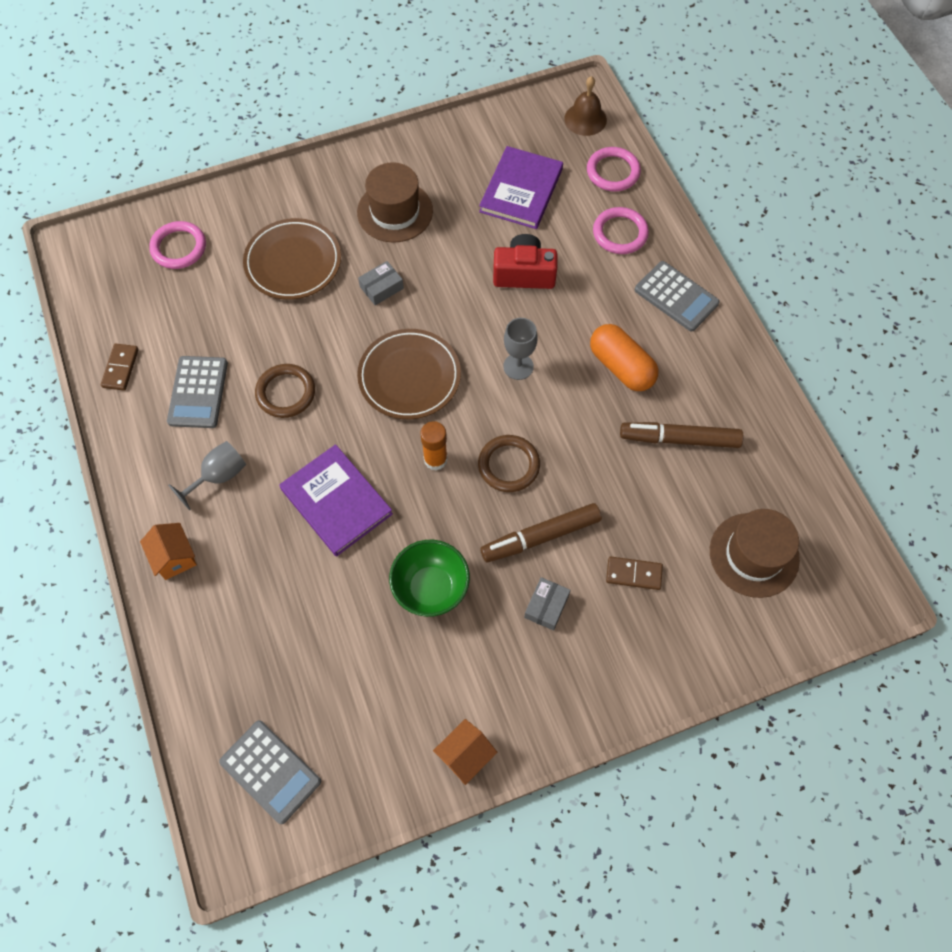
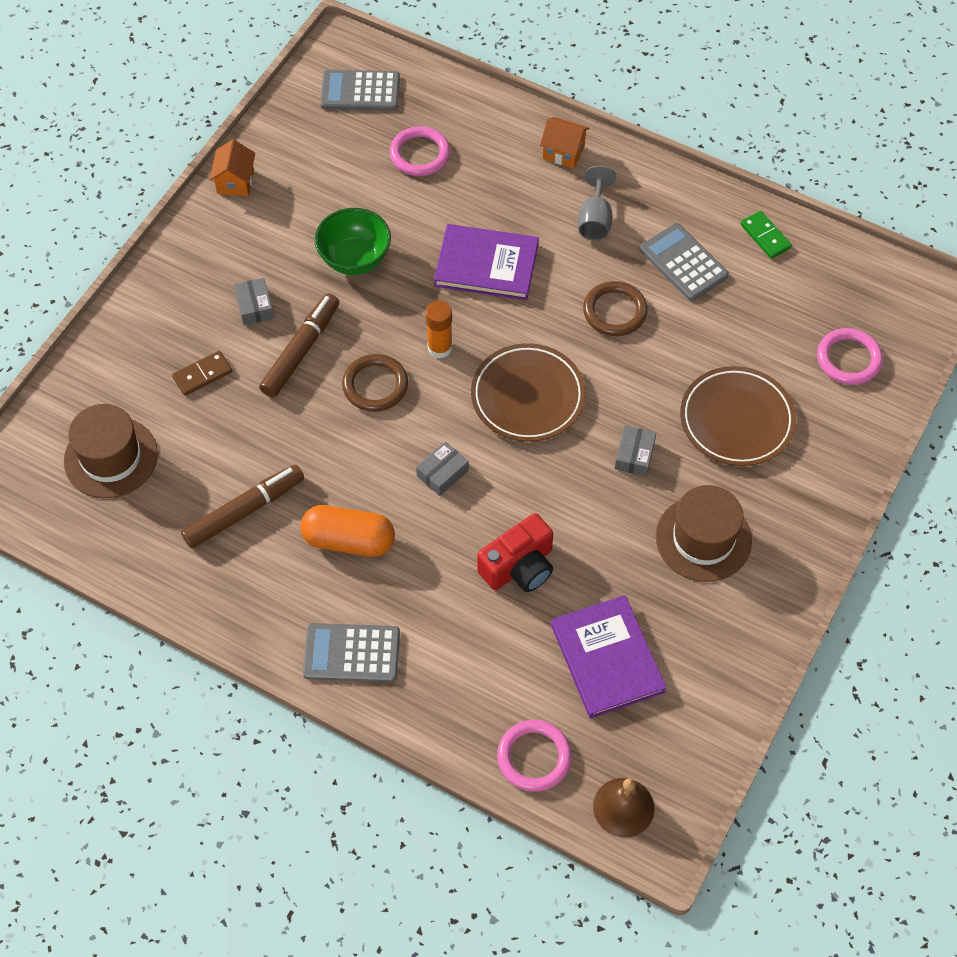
camera: 140 degrees right, 5 degrees down
(121, 368) = (765, 236): brown domino -> green domino
(518, 366) = (442, 473): grey goblet -> grey box
(620, 233) = (464, 684): pink ring -> pink ring (420, 154)

